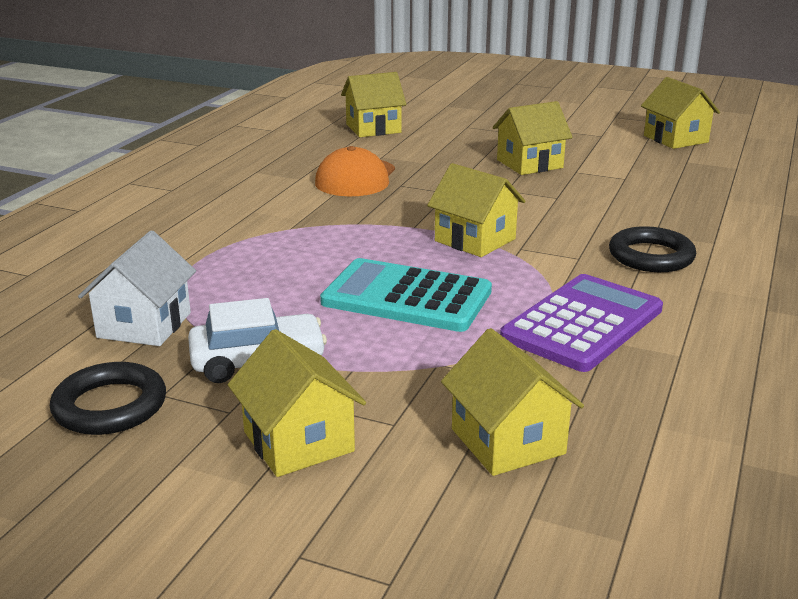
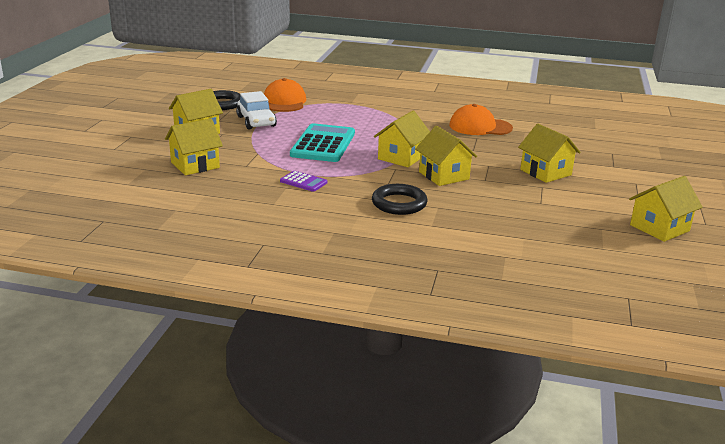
camera: 80 degrees right, 0 degrees up
(144, 325) = (284, 102): white house -> orange cap
(373, 128) = (578, 127): yellow house -> yellow house (444, 175)
(582, 323) = (303, 182): purple calculator -> purple calculator, size x0.48

